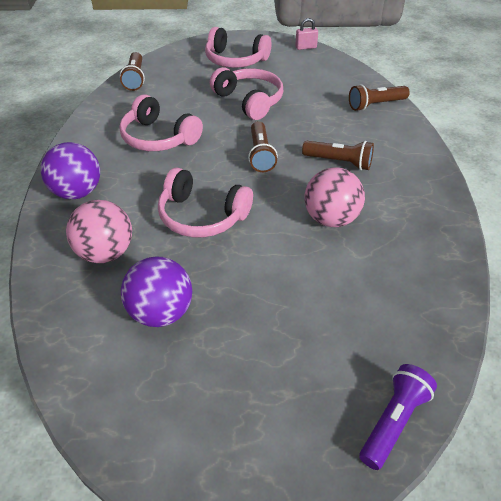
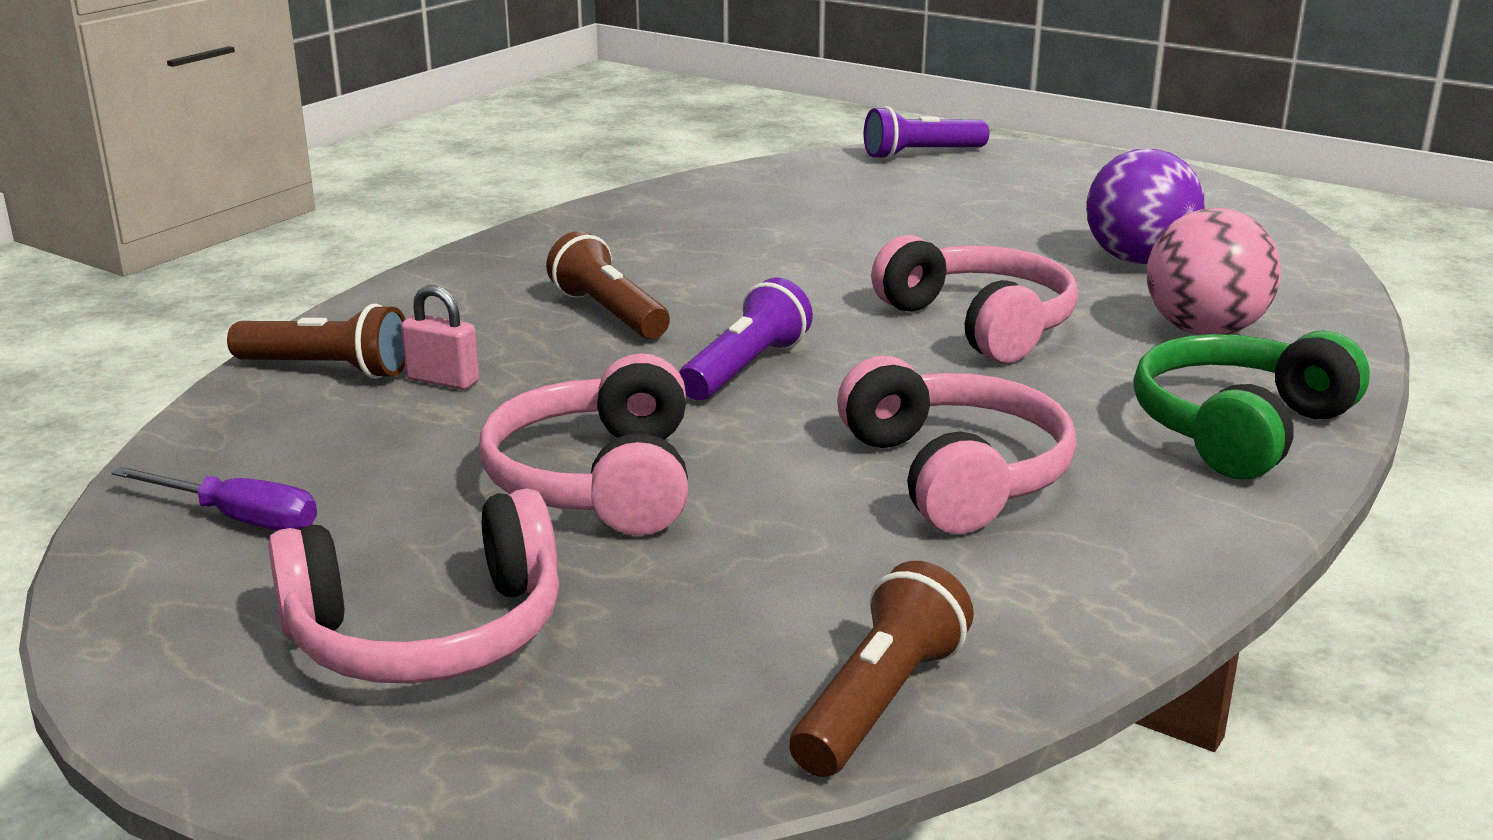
camera: 145 degrees left, 20 degrees down
(77, 192) = (1238, 428): purple ball -> green headphones
(235, 60) = (428, 633): pink headphones -> pink headphones turned 105 degrees clockwise
(260, 155) = (745, 368): brown flashlight -> purple flashlight
(306, 47) = (123, 586): pink padlock -> pink padlock (443, 380)
(311, 64) = (239, 519): none -> purple screwdriver
(331, 219) = (754, 264): pink ball -> none

